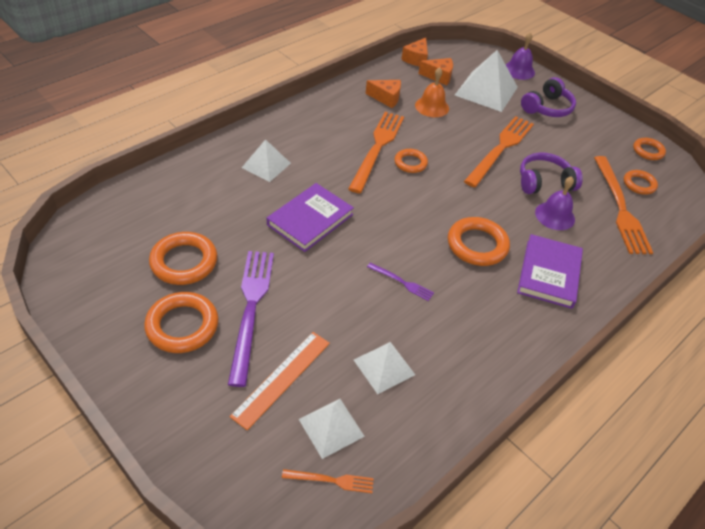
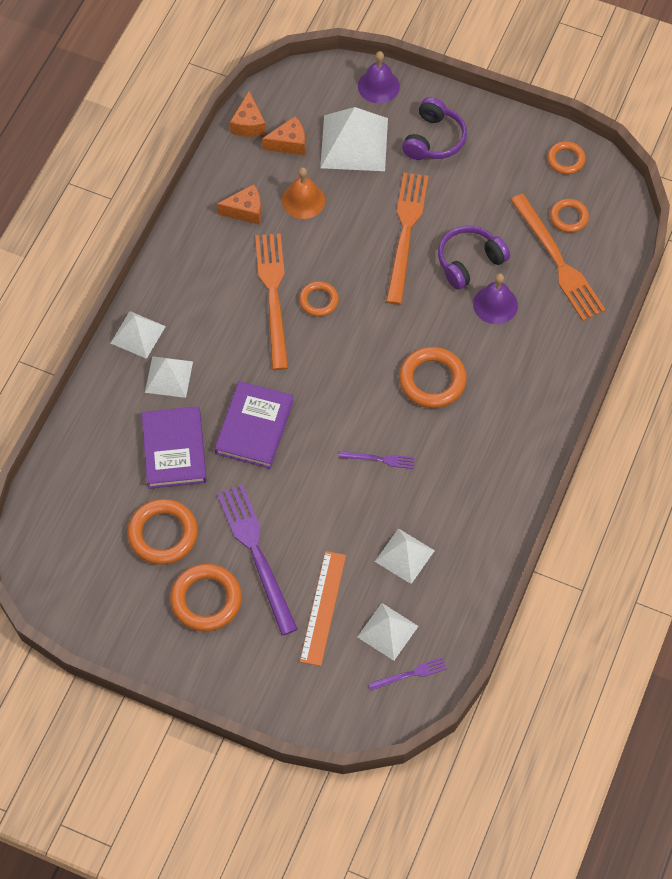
camera: 20 degrees left, 15 degrees up
(262, 134) = (137, 334): none -> white pyramid
(331, 480) = (410, 674): orange fork -> purple fork
(549, 274) = (513, 383): purple book -> purple book (174, 449)

